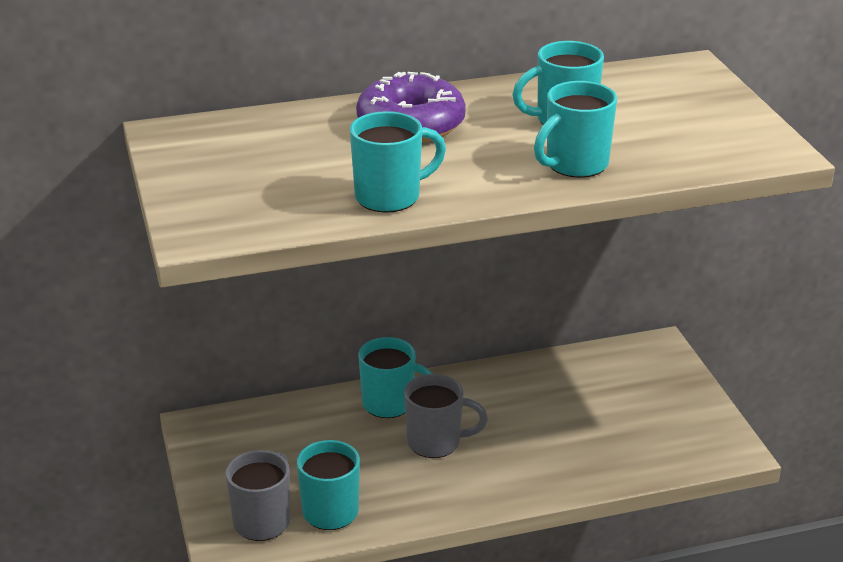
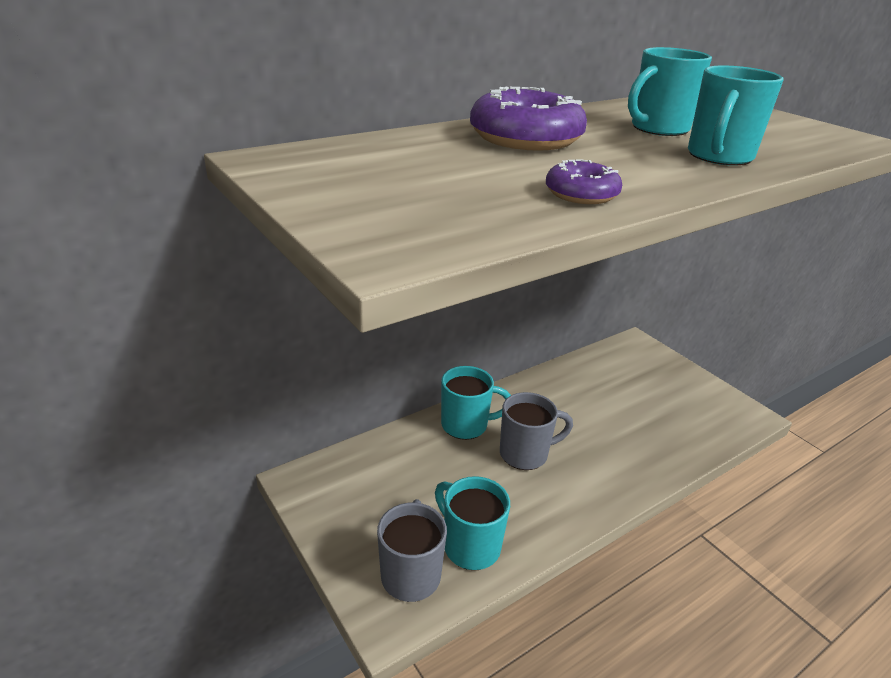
camera: 20 degrees left, 0 degrees up
(390, 197) = (581, 194): turquoise mug -> purple donut

